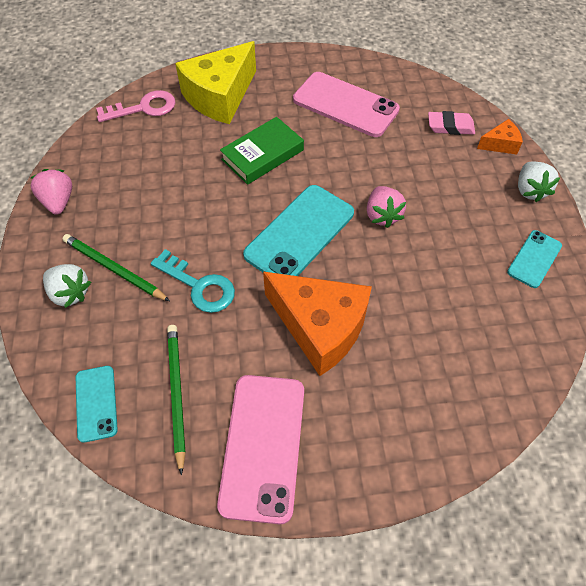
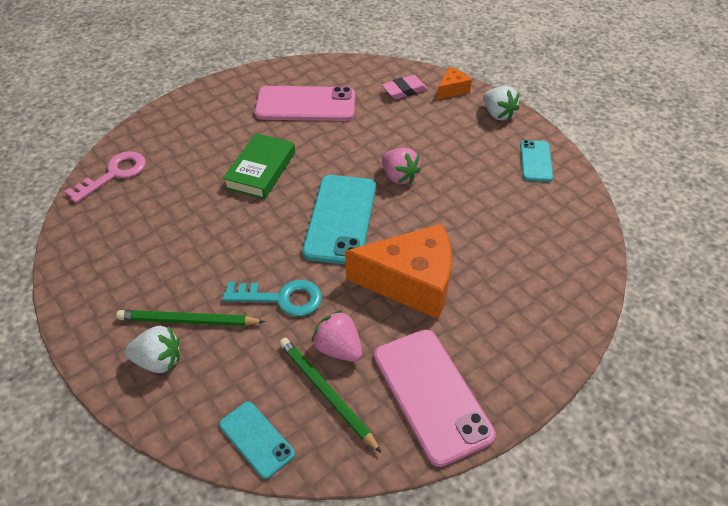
camera: 30 degrees left, 10 degrees down
(58, 202) = (84, 288): pink strawberry -> pink strawberry (338, 349)
(220, 96) = (184, 138): yellow cheese -> none

